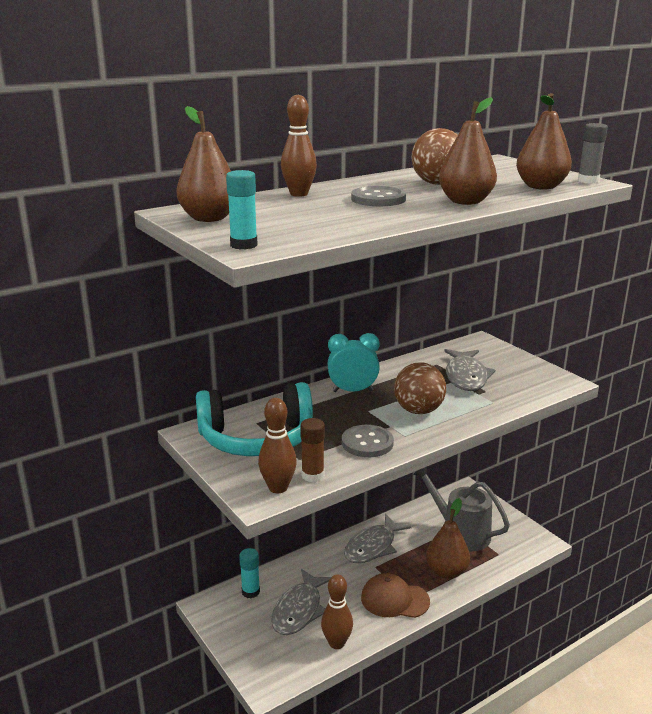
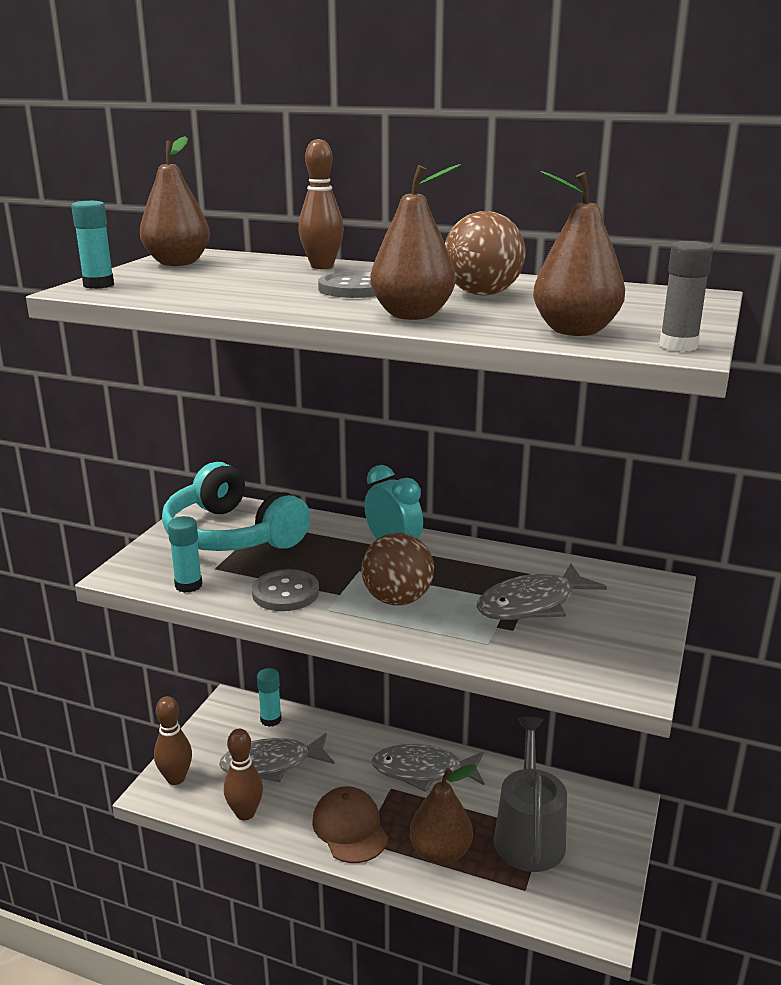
camera: 55 degrees right, 0 degrees up
(278, 488) = (149, 576): brown bowling pin -> brown bowling pin (176, 778)
(312, 475) = (188, 585): brown glue stick -> turquoise glue stick

